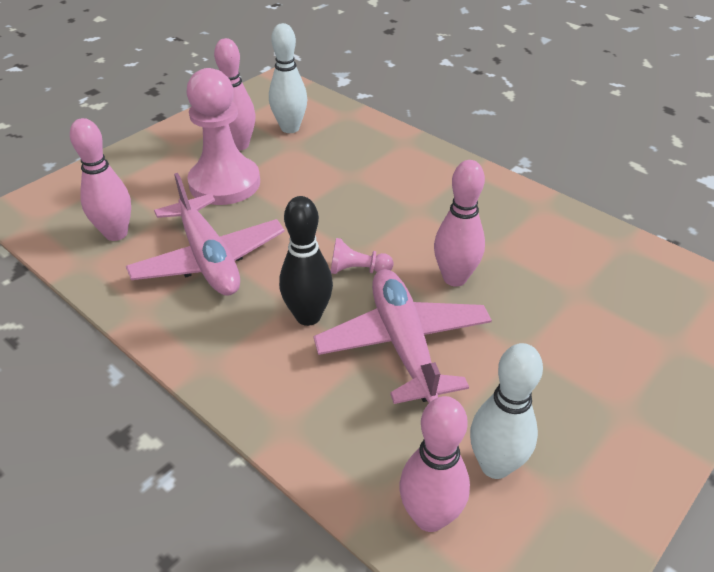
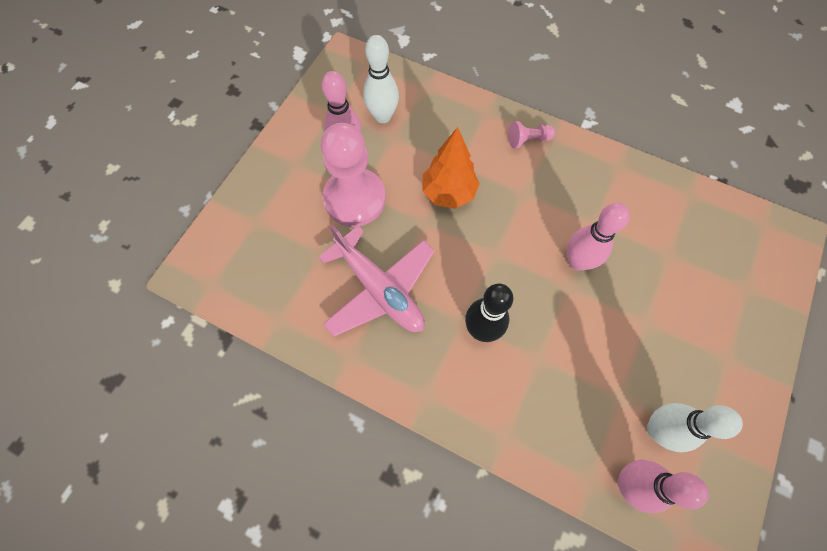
camera: 15 degrees left, 25 degrees up
(116, 233) = (289, 280): pink bowling pin -> none
(329, 195) = (448, 193): none -> orange tree
(357, 270) = (501, 271): pink pawn -> pink pawn (528, 140)
(403, 344) = (561, 338): pink plane -> none

